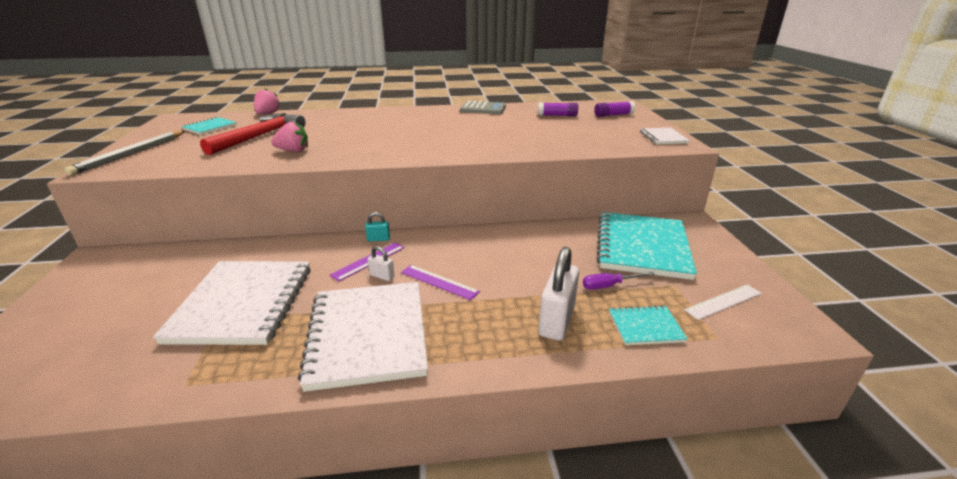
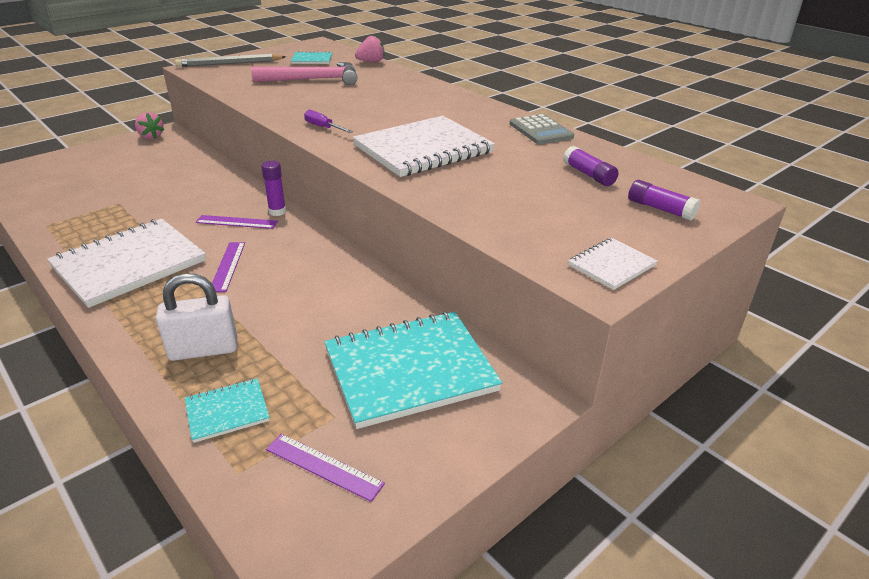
camera: 55 degrees right, 5 degrees up
(243, 304) = (141, 202): white notebook -> white notebook (423, 149)
(260, 136) = (313, 80): red hammer -> pink hammer
(293, 151) = (295, 101): pink strawberry -> pink strawberry (151, 137)
(378, 239) = (277, 212): turquoise padlock -> purple glue stick
(382, 276) = (217, 237): white padlock -> none
(609, 285) = (295, 366): purple screwdriver -> purple screwdriver (323, 127)
(645, 327) = (227, 411): turquoise notebook -> turquoise notebook turned 75 degrees counterclockwise
(723, 301) = (324, 466): white ruler -> purple ruler

